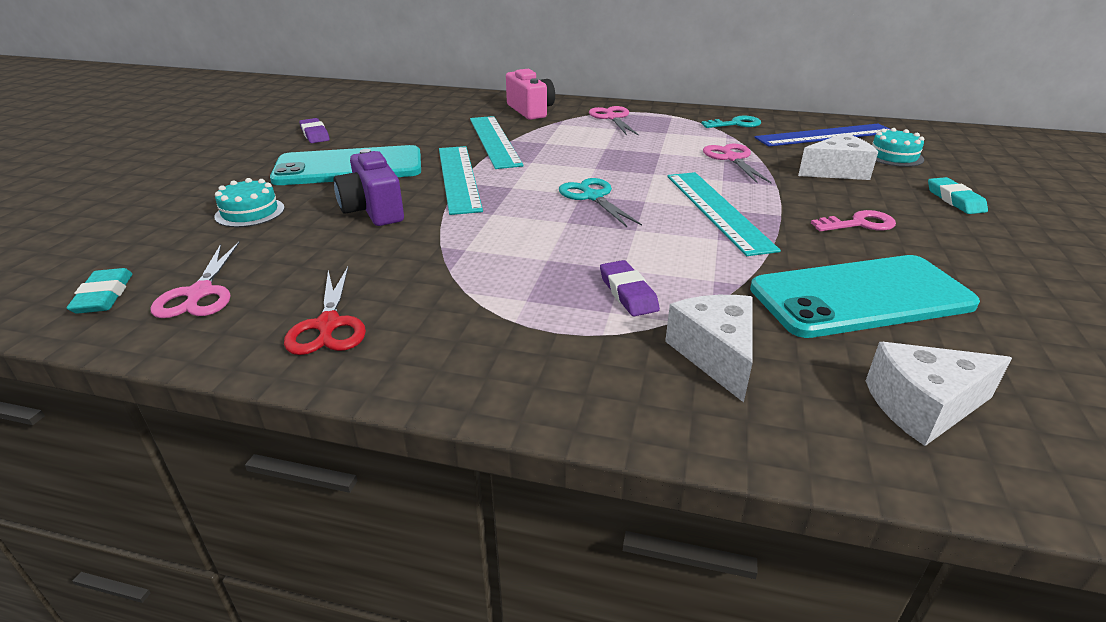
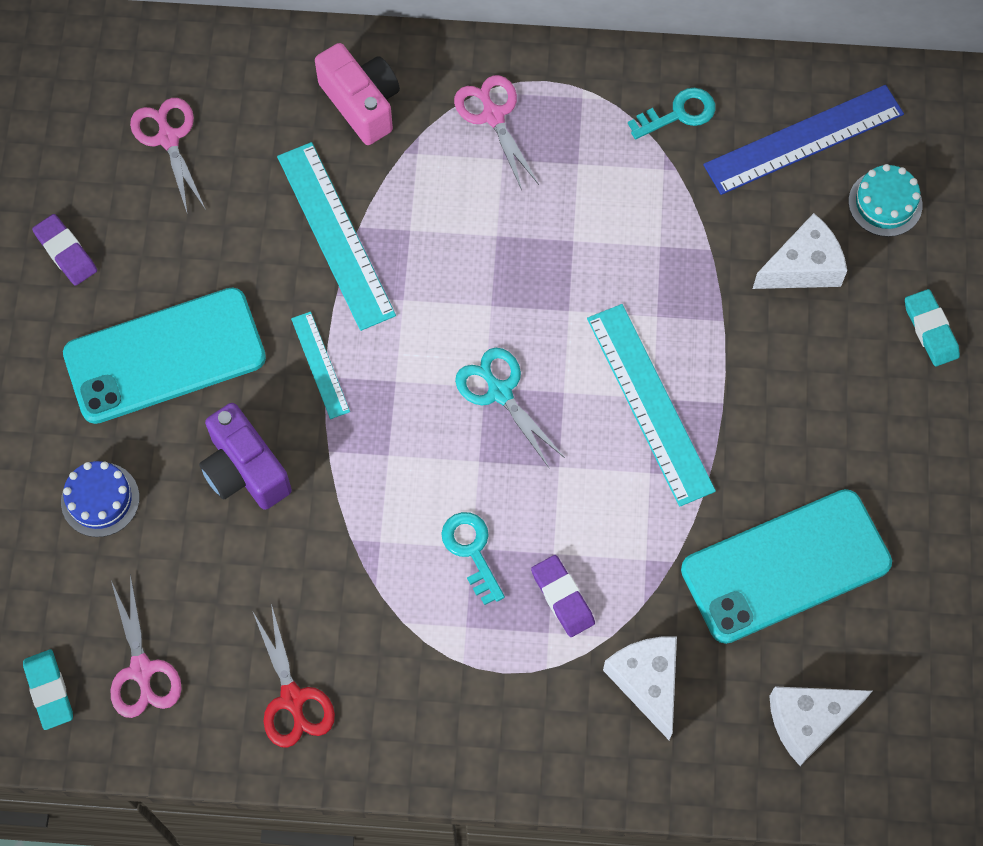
camera: 10 degrees left, 35 degrees up
(250, 212) = (100, 499): turquoise cake -> blue cake
(458, 178) = (320, 365): turquoise ruler -> turquoise ruler, size x0.54
(546, 261) = (472, 551): none -> turquoise key
(732, 158) = (670, 245): pink scissors -> pink scissors (168, 138)
(859, 224) = (808, 412): pink key -> none

